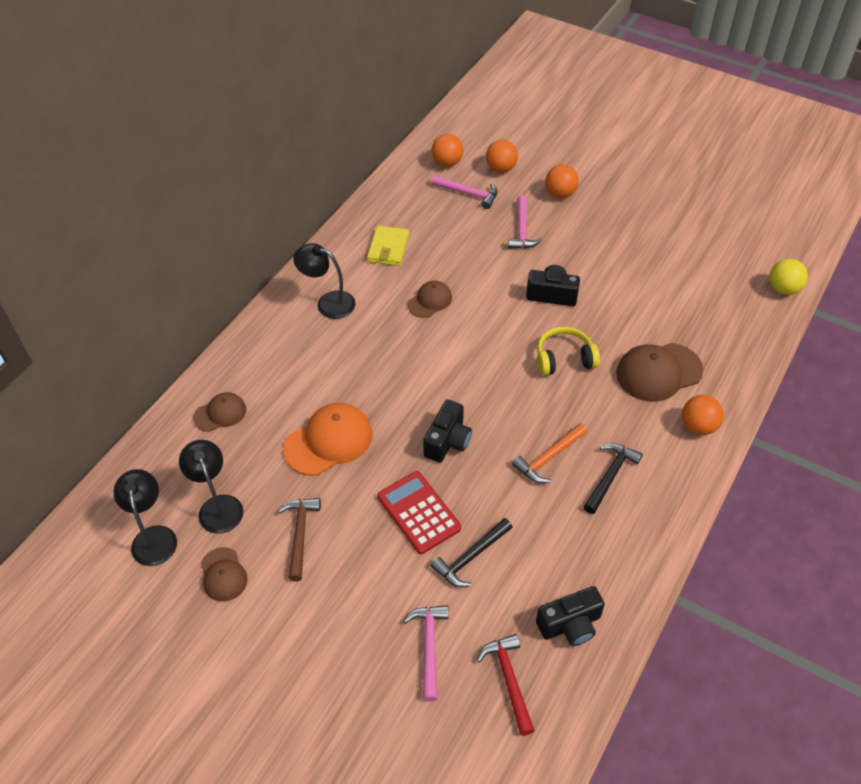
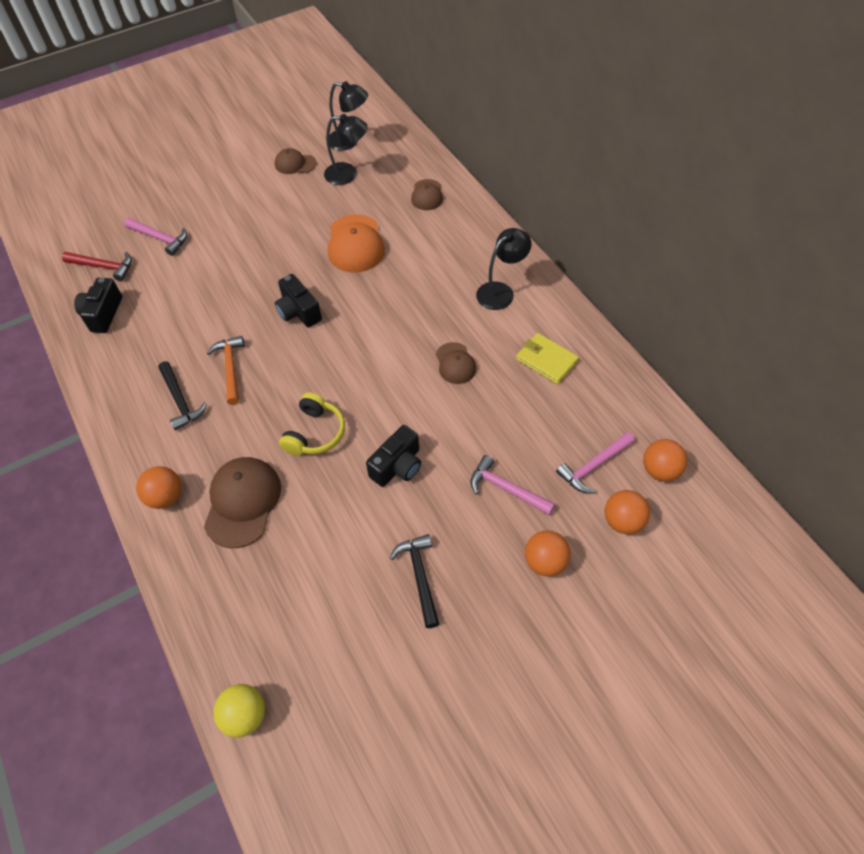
camera: 120 degrees right, 5 degrees up
(300, 534) = (292, 205): brown hammer -> none
(418, 512) = (254, 270): red calculator -> none
(471, 557) = (196, 284): black hammer -> black hammer (419, 576)

